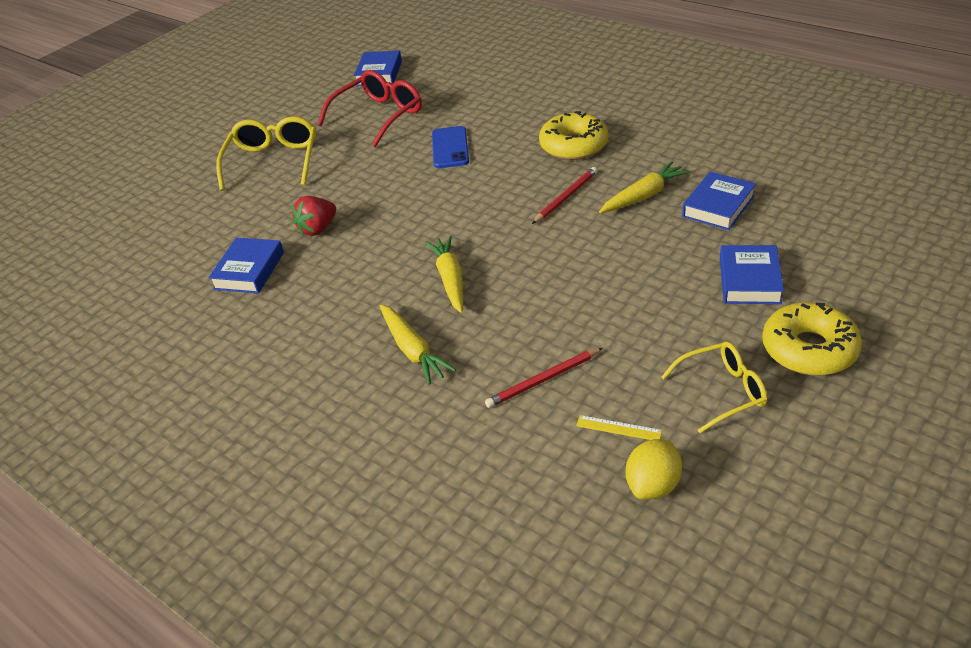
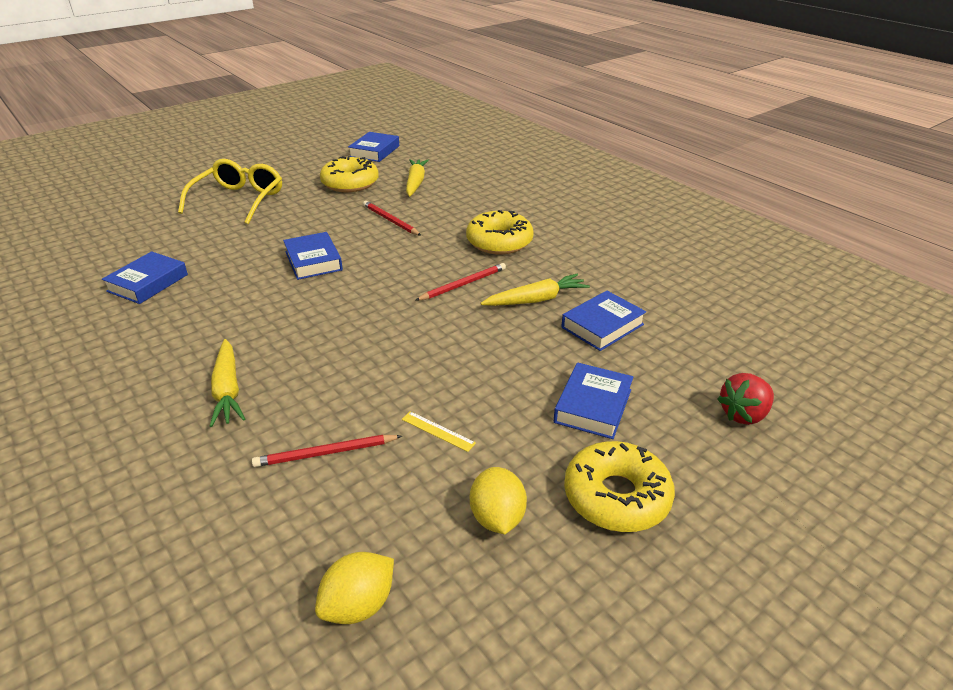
camera: 10 degrees right, 5 degrees down
(318, 229) = (231, 262): red strawberry -> red strawberry (743, 414)
(379, 116) = (350, 183): red glasses -> yellow donut
(402, 208) = (313, 261): none -> blue book
(450, 148) = (390, 220): blue phone -> red pencil
(450, 279) = (309, 333): yellow carrot -> yellow carrot (415, 183)
(618, 428) = (365, 527): yellow ruler -> yellow ruler (438, 431)
(722, 391) = (497, 518): yellow glasses -> yellow lemon

